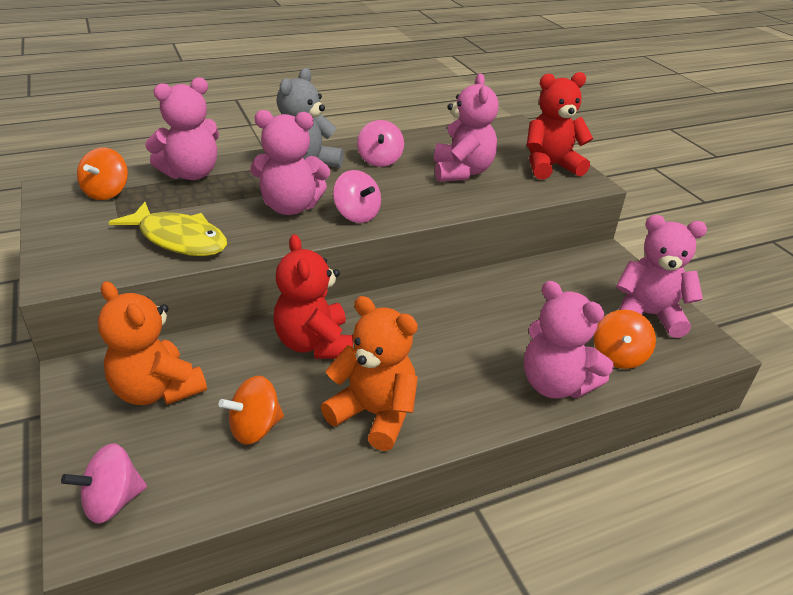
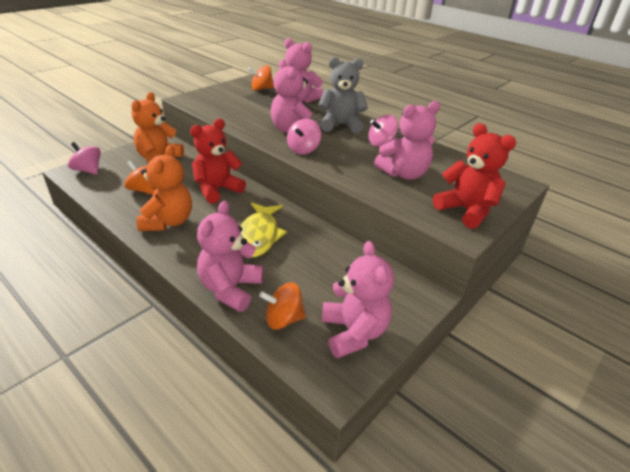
camera: 65 degrees right, 0 degrees up
(179, 239) = (234, 113): yellow fish -> yellow fish (259, 236)

